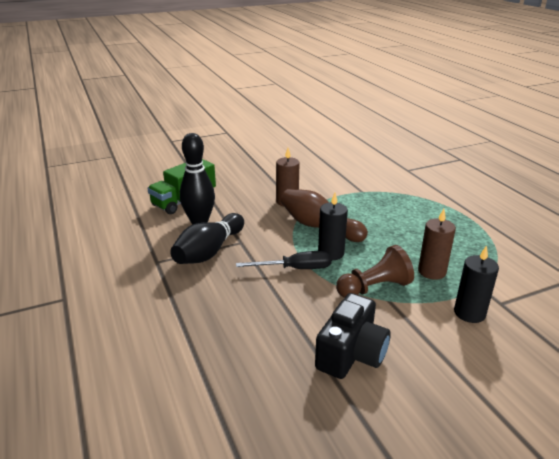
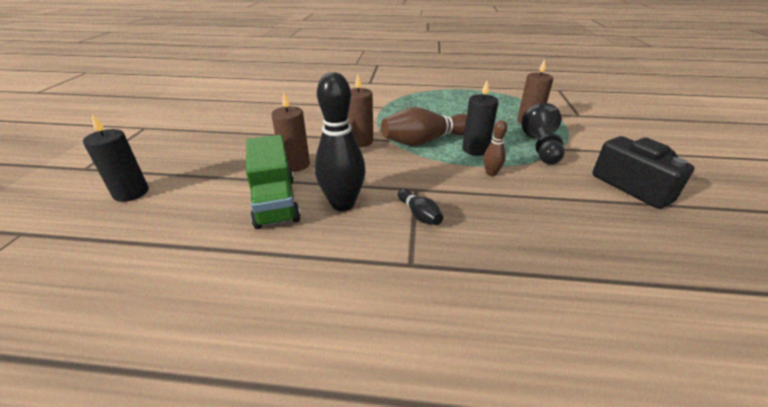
camera: 60 degrees left, 5 degrees up
(209, 251) = (419, 215): black bowling pin -> black bowling pin, size x0.49
(230, 191) = (295, 164): none -> brown candle
(296, 269) = (491, 173): black screwdriver -> brown bowling pin
(374, 288) = (541, 148): brown pawn -> black pawn
(469, 313) = (588, 127): black candle -> black candle (131, 193)

